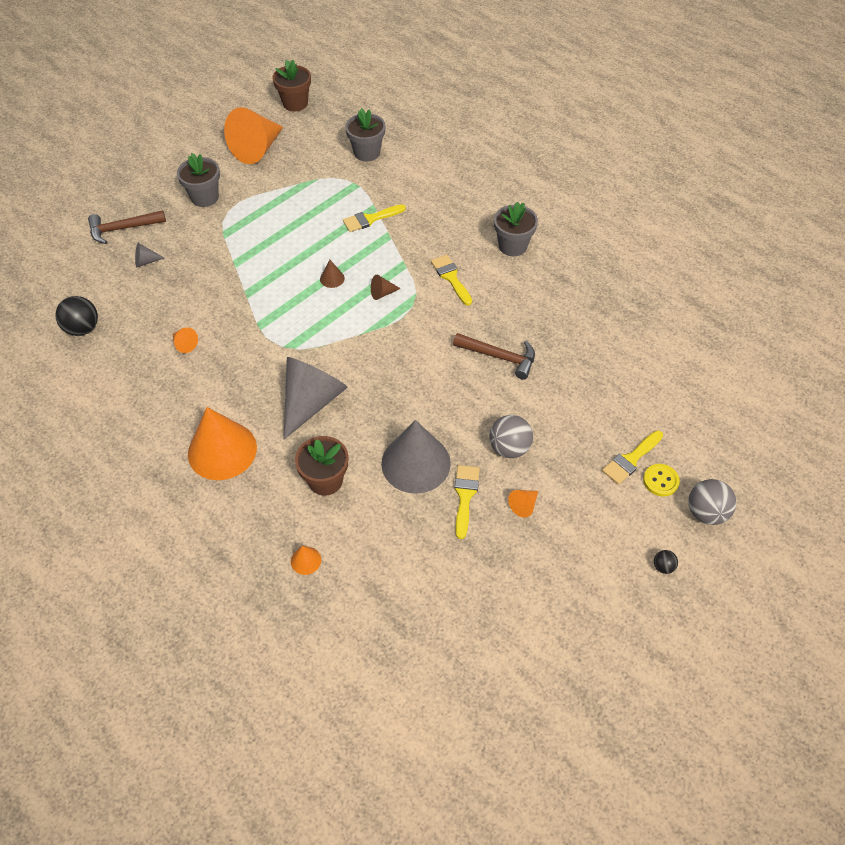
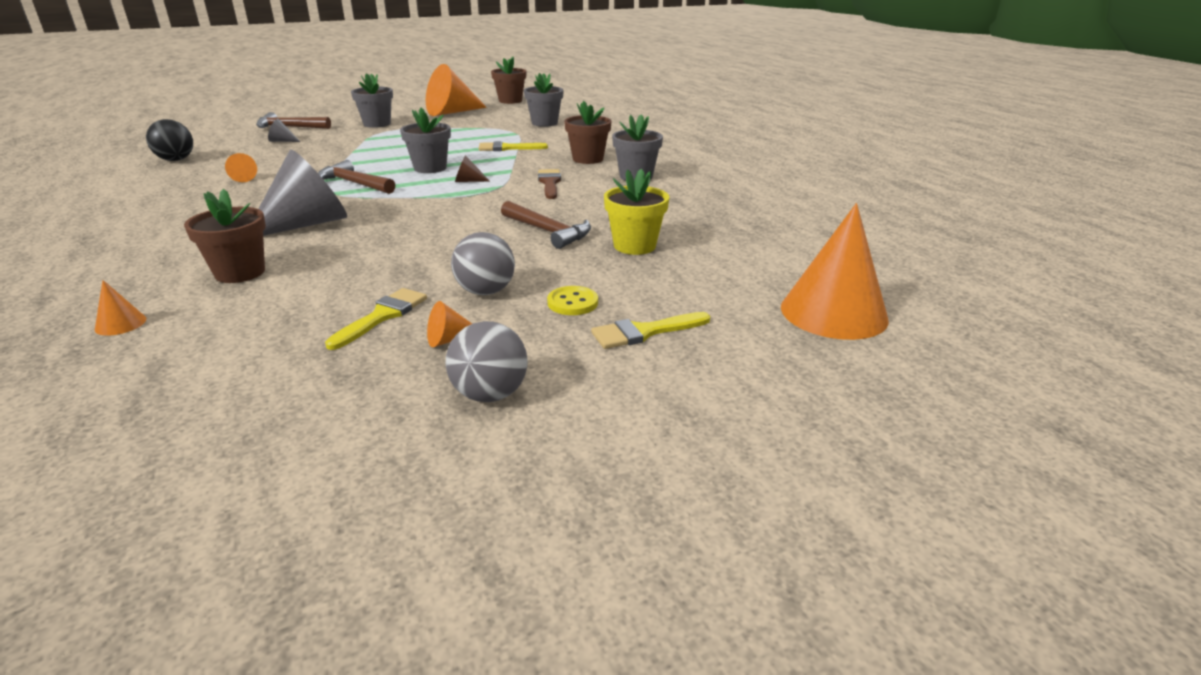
camera: 20 degrees right, 25 degrees down
(222, 450) = (172, 235): orange cone -> orange cone (833, 312)
(290, 325) = (354, 183): none -> brown hammer
(332, 278) = (430, 168): brown cone -> grey flower pot
(416, 463) = (357, 280): grey cone -> none
(451, 277) = (550, 183): yellow brush -> brown brush
(454, 223) = (588, 159): none -> brown flower pot
(571, 359) = (634, 246): none -> yellow flower pot
(660, 481) = (674, 360): yellow button -> yellow button (572, 303)
(663, 566) = (602, 450): black ball -> none
(706, 512) = (726, 407): grey ball -> grey ball (490, 394)

